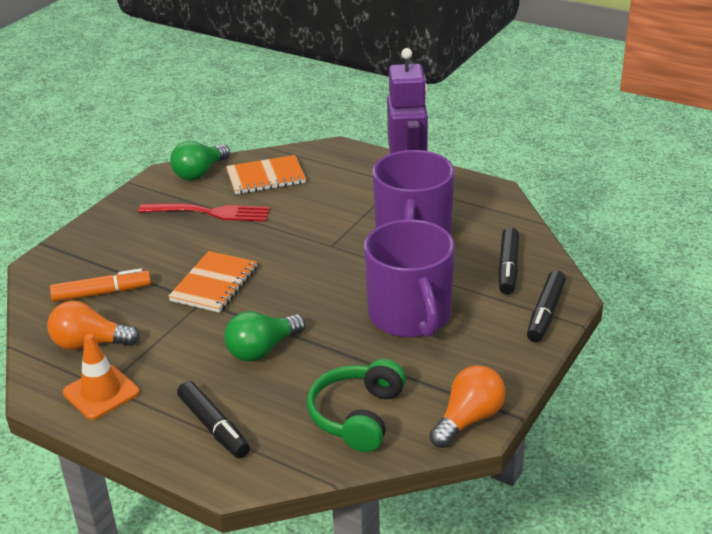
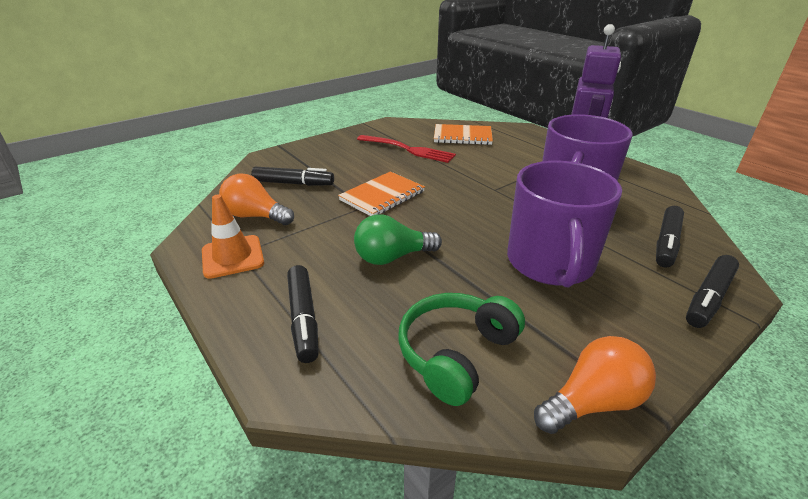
camera: 20 degrees right, 0 degrees up
(102, 293) = (293, 183): orange marker -> black marker
(200, 173) = (415, 126): green light bulb -> none

